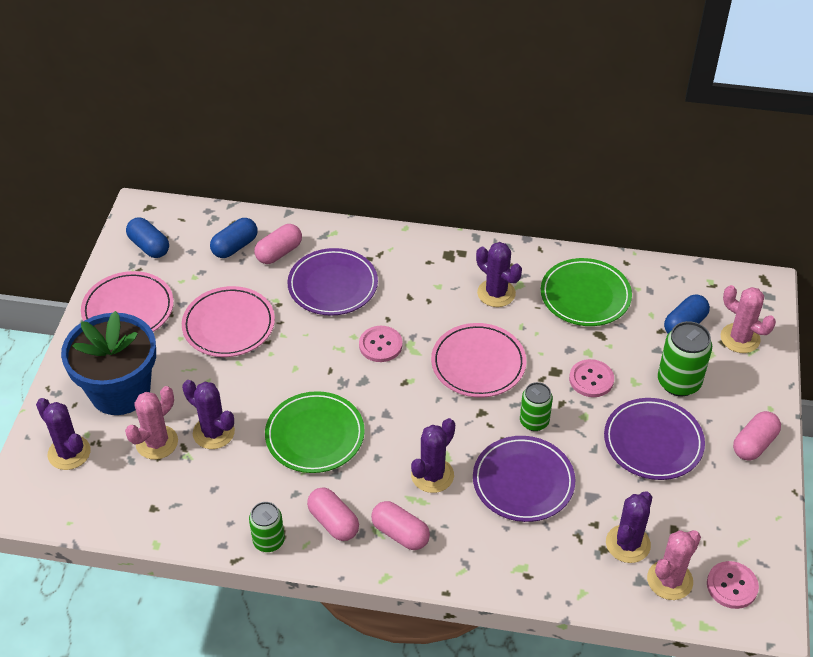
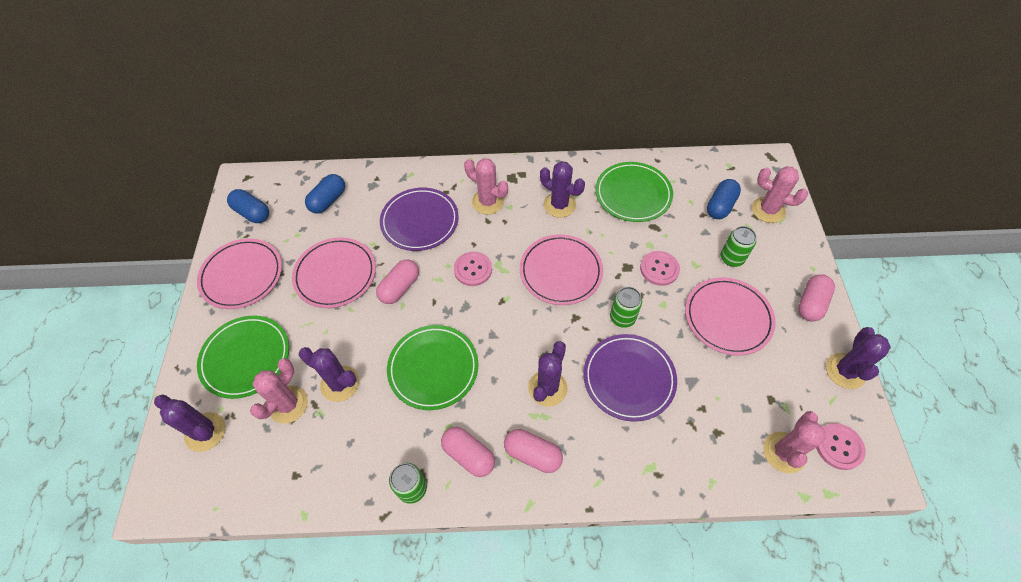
camera: 10 degrees left, 10 degrees up
(120, 391) = (246, 358): blue flower pot -> green plate
(279, 252) = (367, 199): pink capsule -> pink capsule (400, 288)
(414, 277) = (488, 202): none -> pink cactus
(628, 544) = (736, 423): purple cactus -> purple cactus (845, 371)
(653, 442) = (728, 318): purple plate -> pink plate
(678, 382) = (731, 258): green can -> green can, size x0.65

